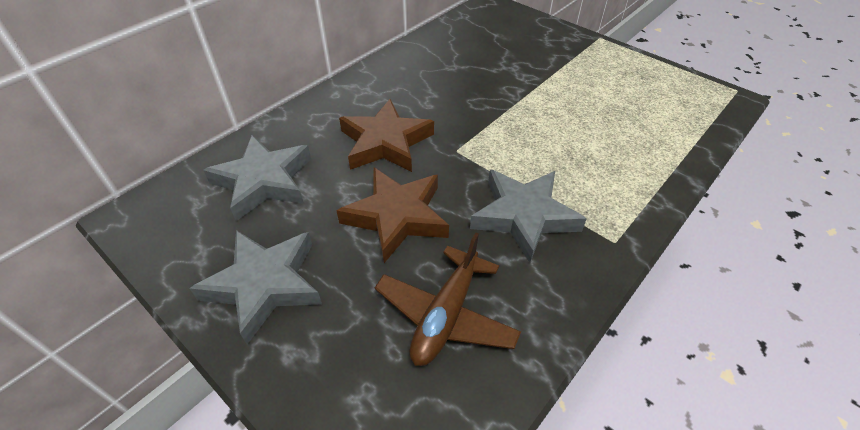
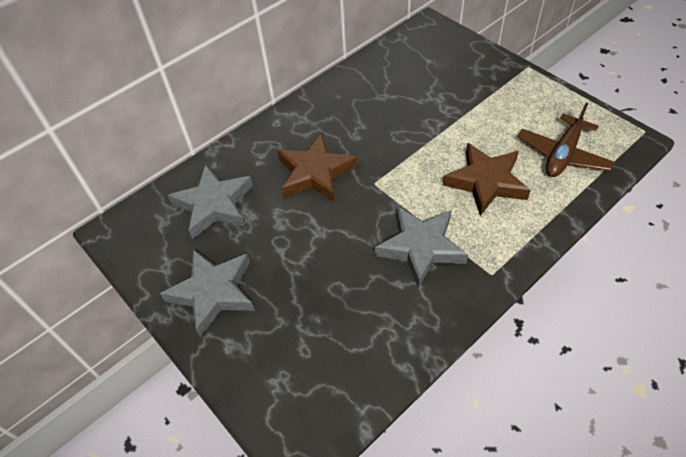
camera: 10 degrees right, 5 degrees up
(396, 217) = (317, 242): brown star -> brown star (486, 182)
(446, 315) = (346, 325): brown plane -> brown plane (563, 154)

